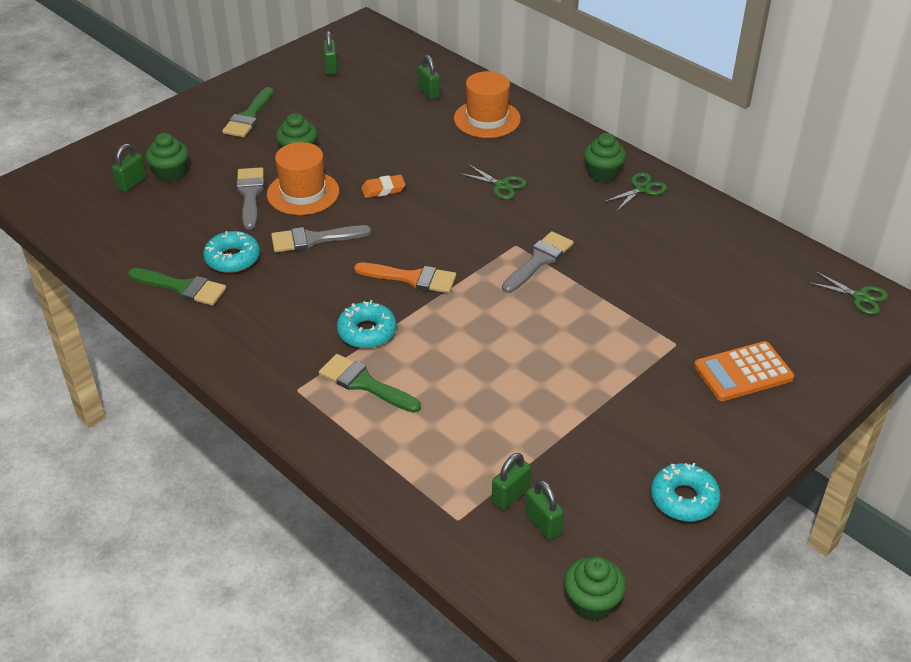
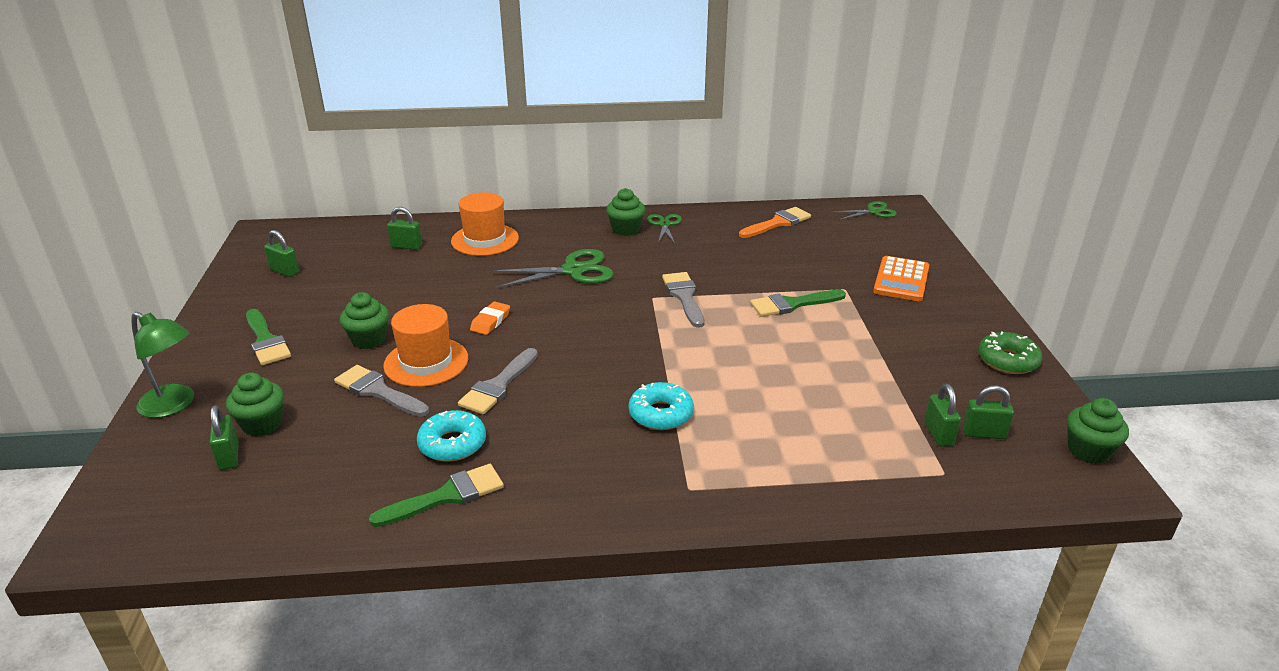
camera: 50 degrees left, 10 degrees down
(153, 131) = (174, 405): none -> green lamp
(364, 383) = (726, 446): green brush -> green brush (792, 304)
(412, 278) = (624, 360): orange brush -> orange brush (777, 223)
(501, 185) = (573, 271): green scissors -> green scissors, size x1.73
(684, 499) = (1007, 360): turquoise donut -> green donut

